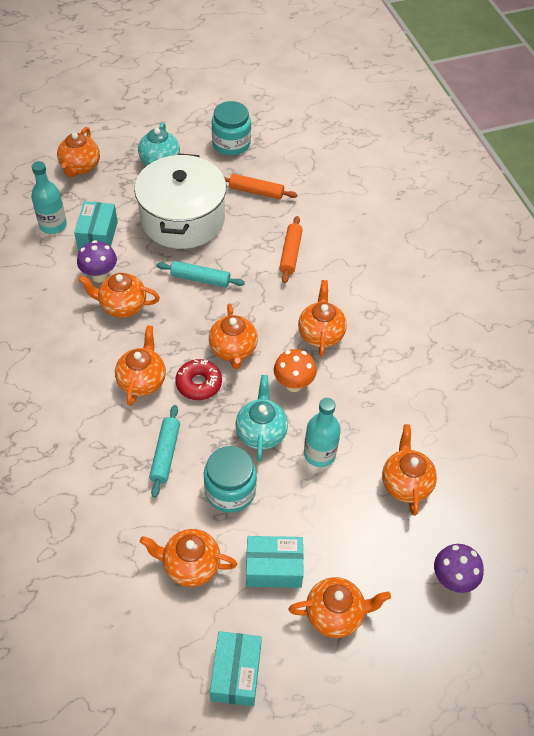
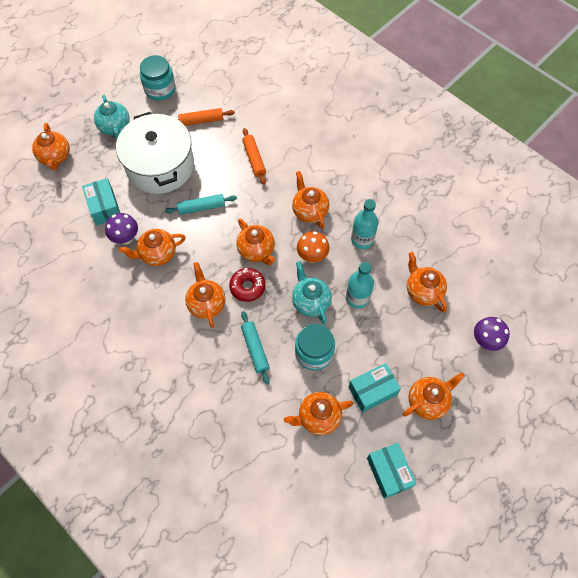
camera: 25 degrees left, 10 degrees up
(53, 225) = (64, 214): turquoise bottle -> turquoise bottle (362, 239)

